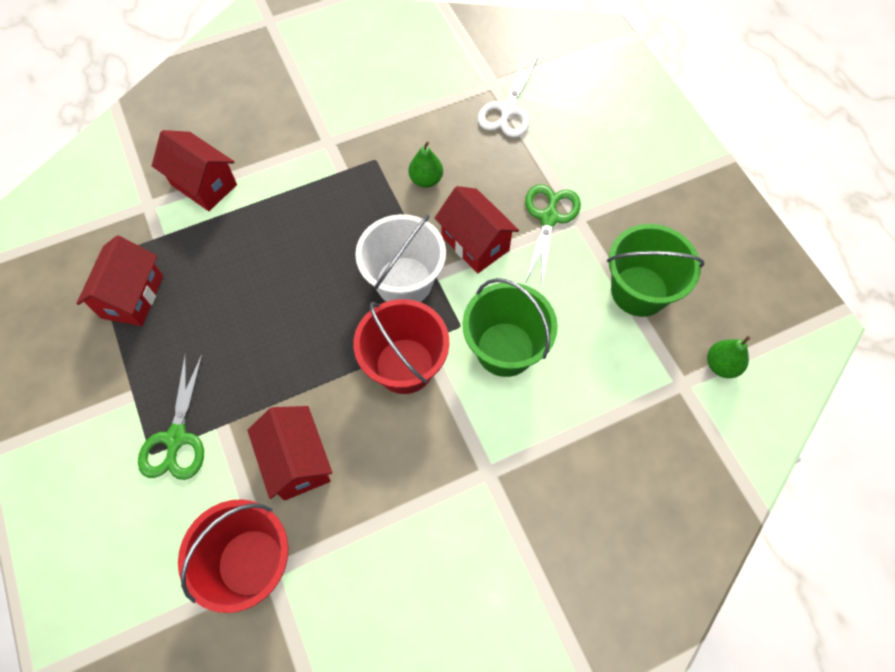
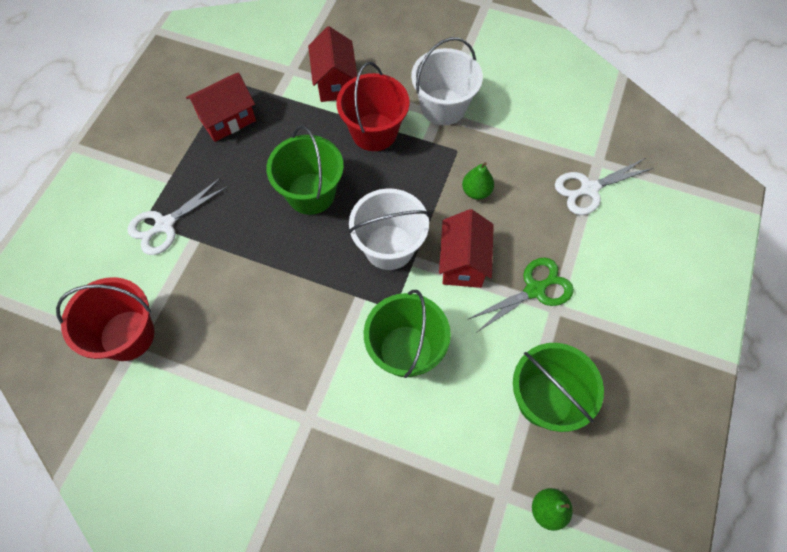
camera: 45 degrees right, 0 degrees up
(176, 438) = (165, 224): green scissors -> white scissors
(288, 295) = (311, 193): none -> green bucket
(297, 461) = (210, 300): red house -> none
(325, 133) = (443, 107): none -> white bucket
(405, 366) = (332, 302): red bucket -> red bucket (374, 132)

